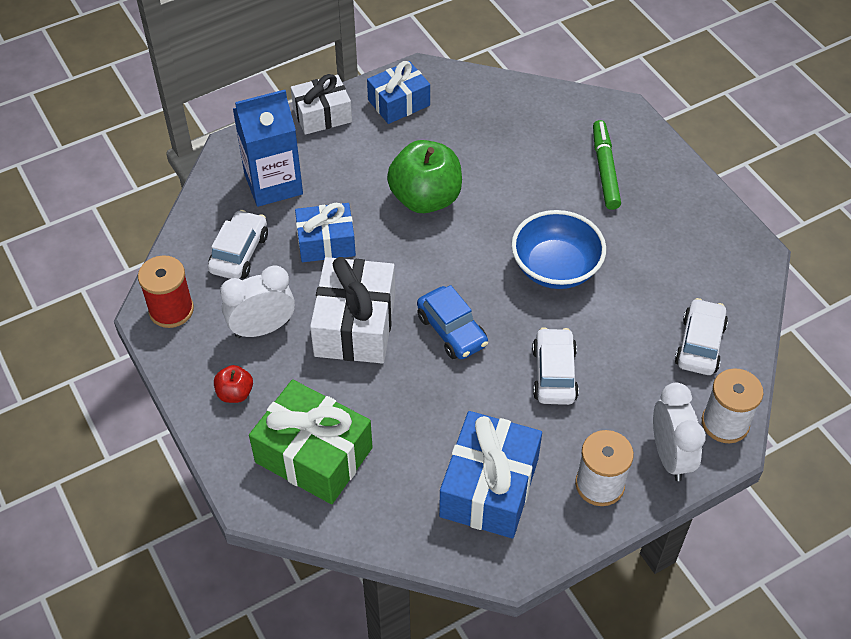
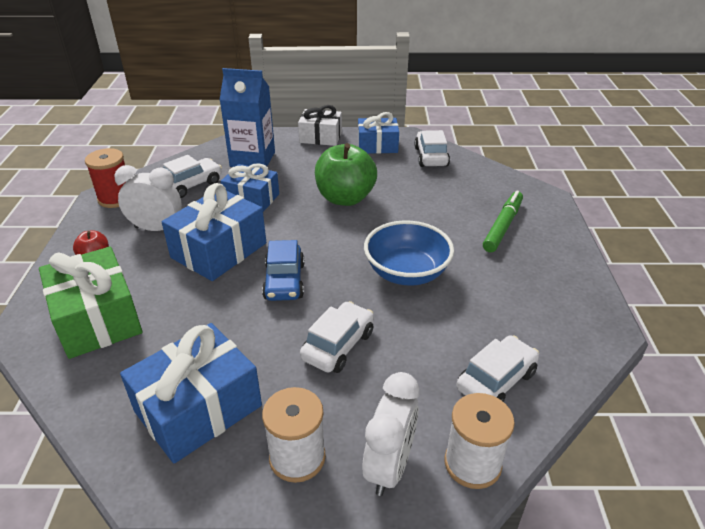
camera: 30 degrees right, 15 degrees down
(355, 325) = (219, 250): white gift -> blue gift
(470, 97) = (431, 157): none -> white car

